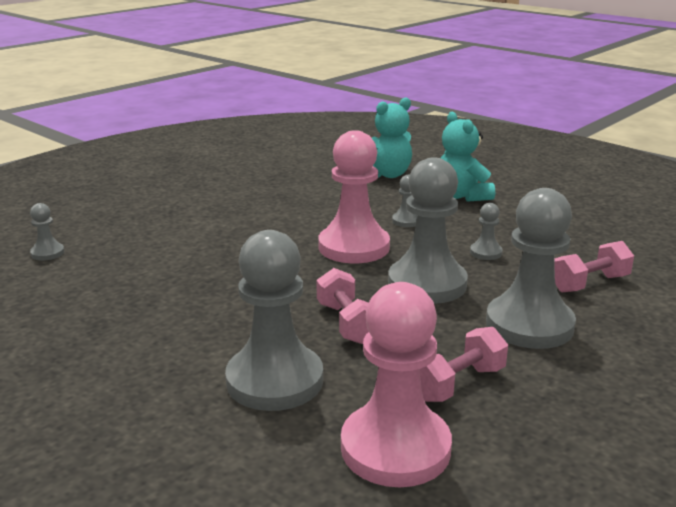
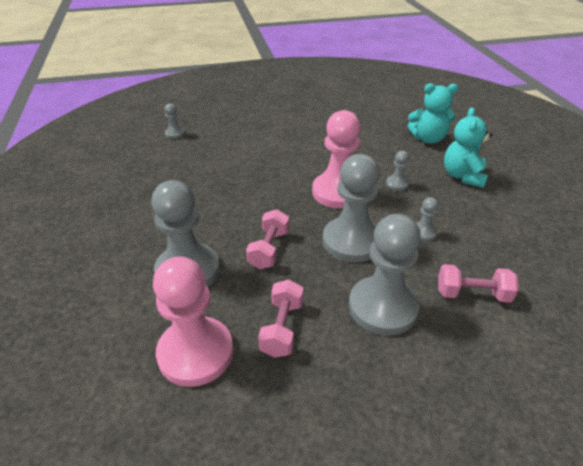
camera: 35 degrees right, 15 degrees up
(458, 383) = (282, 328): pink dumbbell -> pink dumbbell turned 75 degrees counterclockwise

